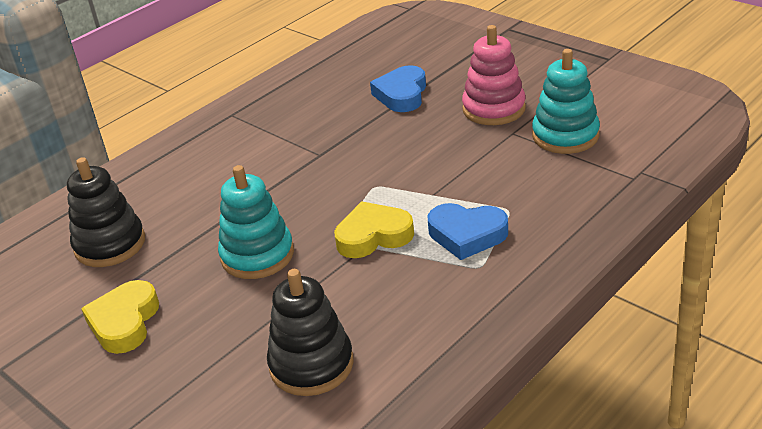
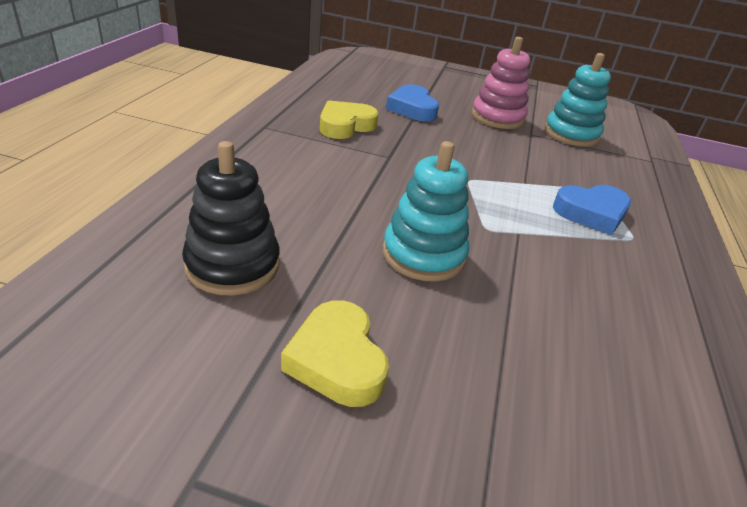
camera: 35 degrees left, 0 degrees up
(311, 364) = (604, 364): black stacking toy -> none
(373, 236) = (516, 222): yellow heart -> yellow heart (345, 125)

